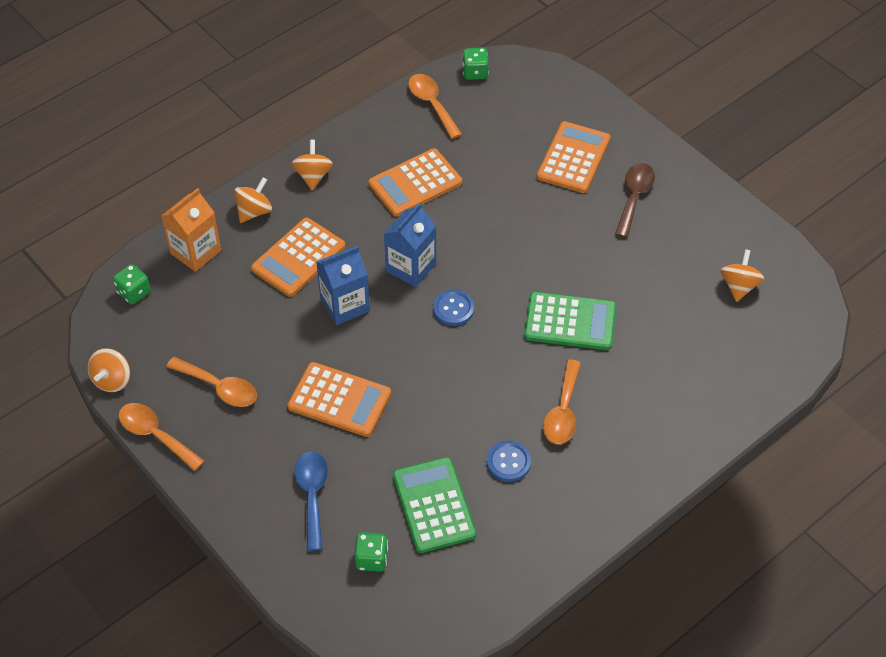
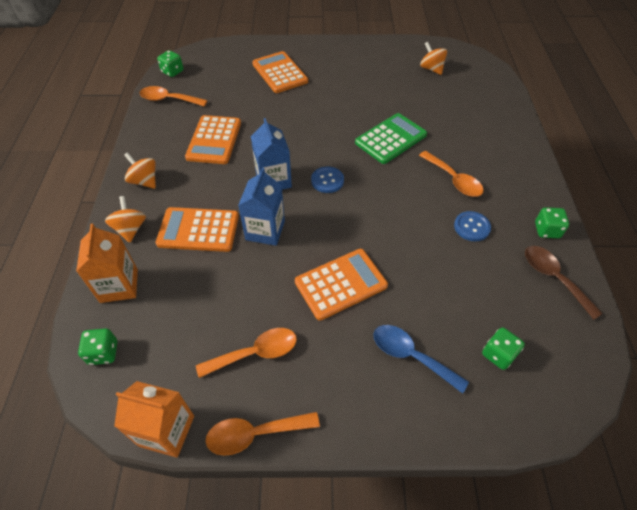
camera: 50 degrees left, 0 degrees up
(112, 380) = (167, 430): orange spinning top -> orange carton
(298, 258) = (198, 230): orange calculator -> orange calculator turned 105 degrees clockwise
(434, 505) = (477, 287): green calculator -> none
(568, 528) = (547, 230): none -> green dice
(634, 197) = (333, 68): brown spoon -> brown spoon (553, 278)

